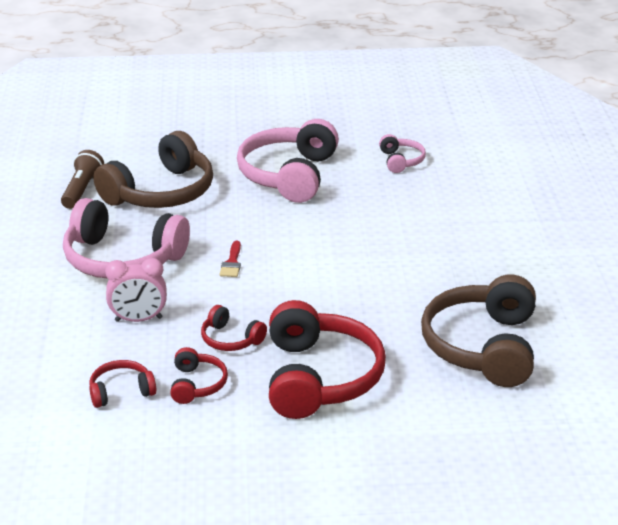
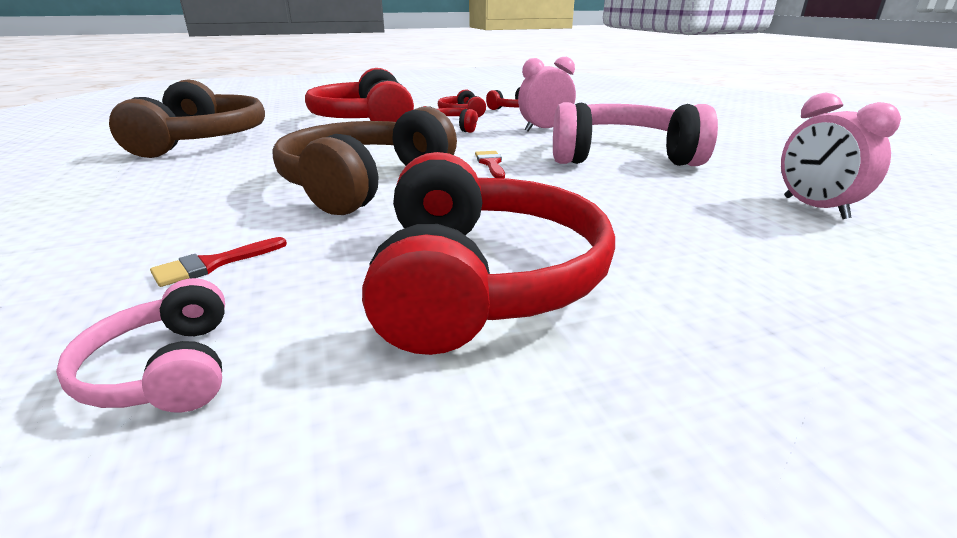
camera: 165 degrees right, 5 degrees down
(82, 190) = (814, 208): brown flashlight -> pink clock
(161, 192) = (689, 219): brown headphones -> brown headphones (364, 183)
(288, 175) = (483, 279): pink headphones -> red headphones
(404, 198) = (213, 264): none -> red brush

